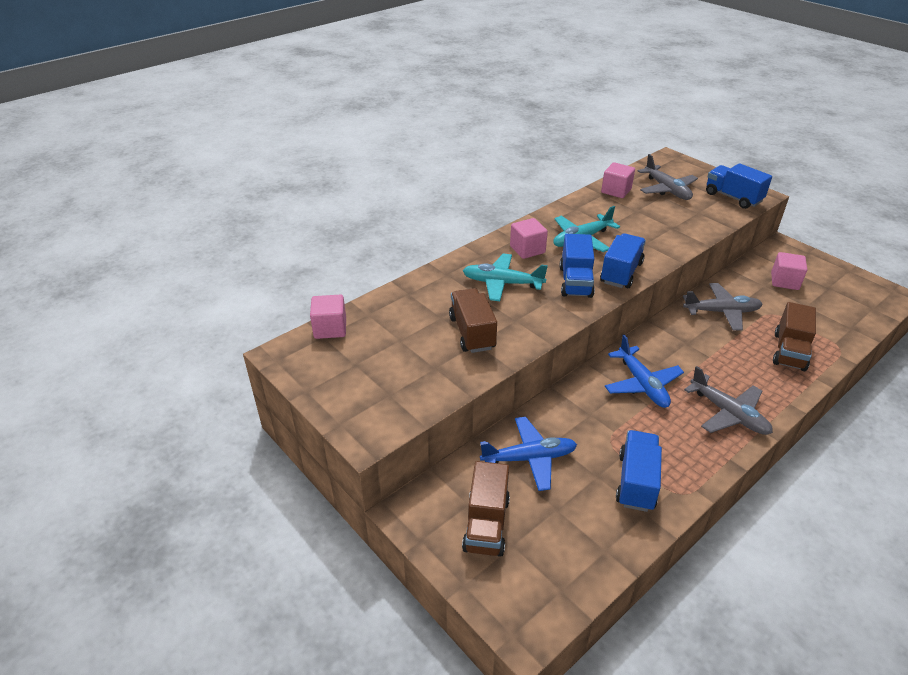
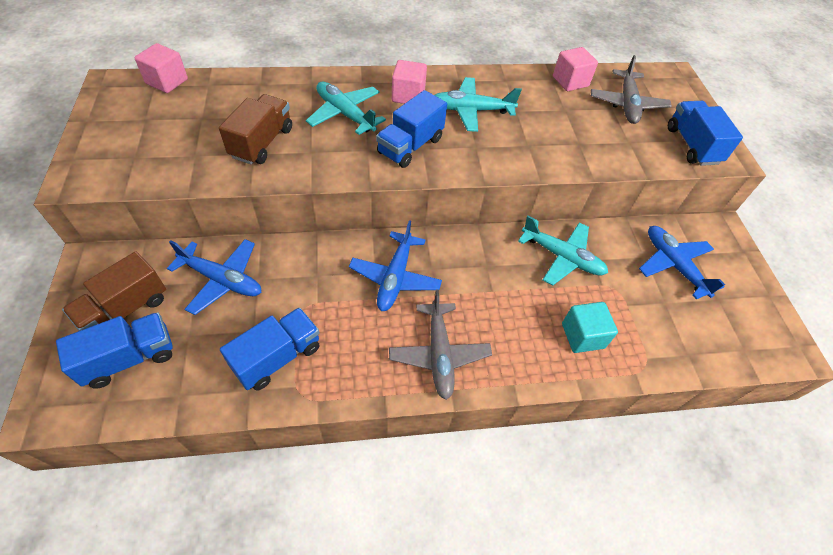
camera: 30 degrees right, 15 degrees up
(621, 273) = (464, 160): blue truck -> blue truck (130, 358)
(722, 312) = (562, 257): grey plane -> turquoise plane
(784, 281) = (673, 265): pink cube -> blue plane
(789, 351) = (582, 336): brown truck -> turquoise cube

